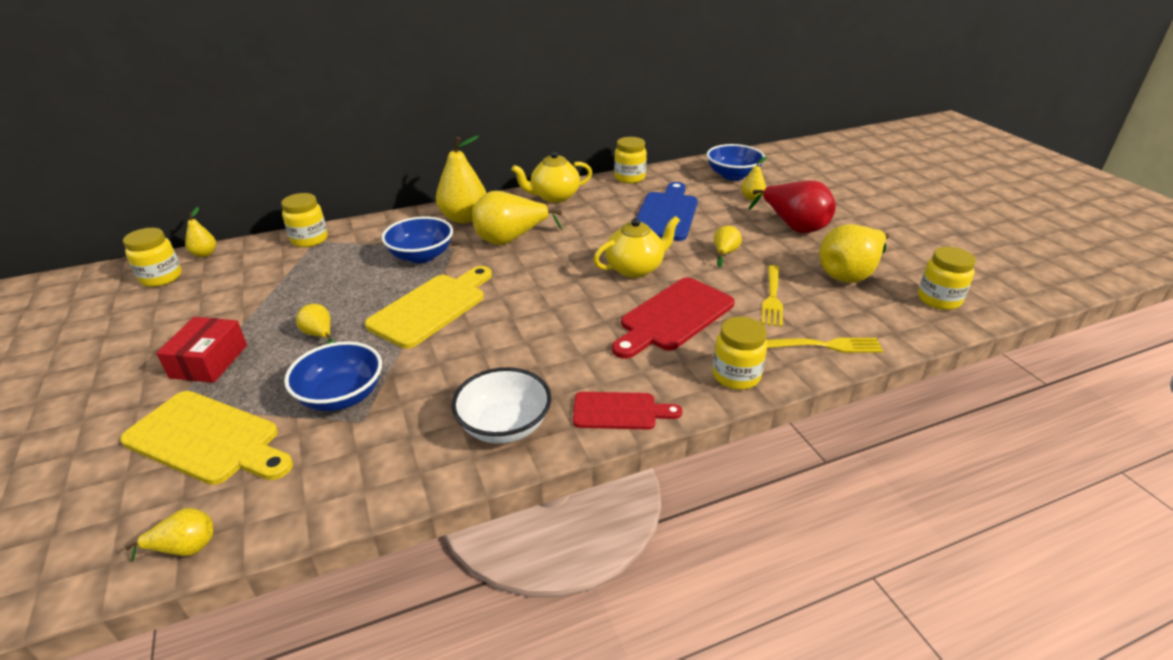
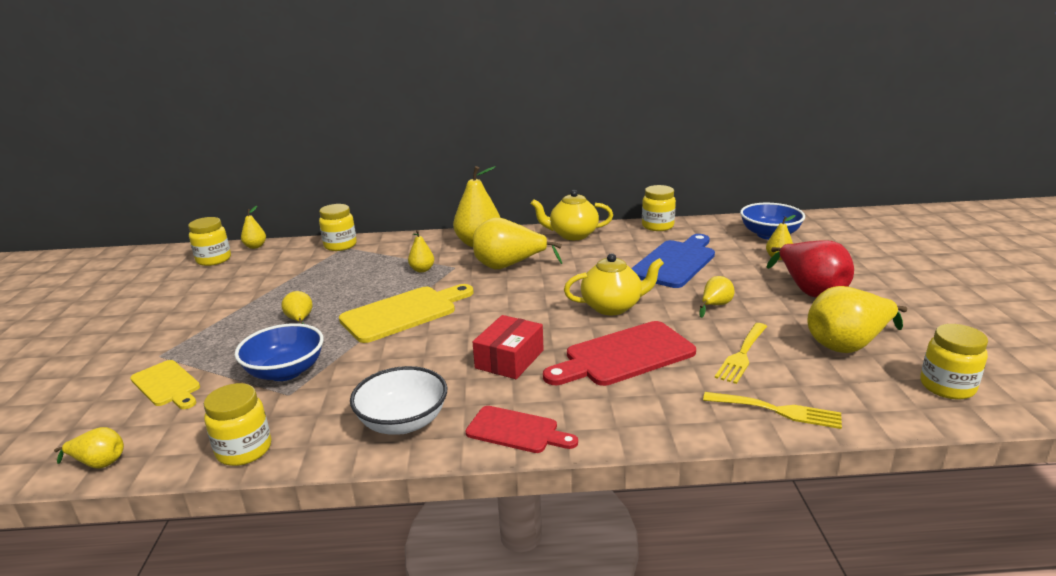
camera: 20 degrees right, 10 degrees down
(208, 439) = (167, 385): yellow cutting board -> yellow cutting board, size x0.61
(209, 361) = (206, 327): red box -> red box (509, 359)
(421, 256) = (422, 270): blue bowl -> yellow pear
(736, 376) = (656, 421): yellow jar -> yellow jar (244, 450)

